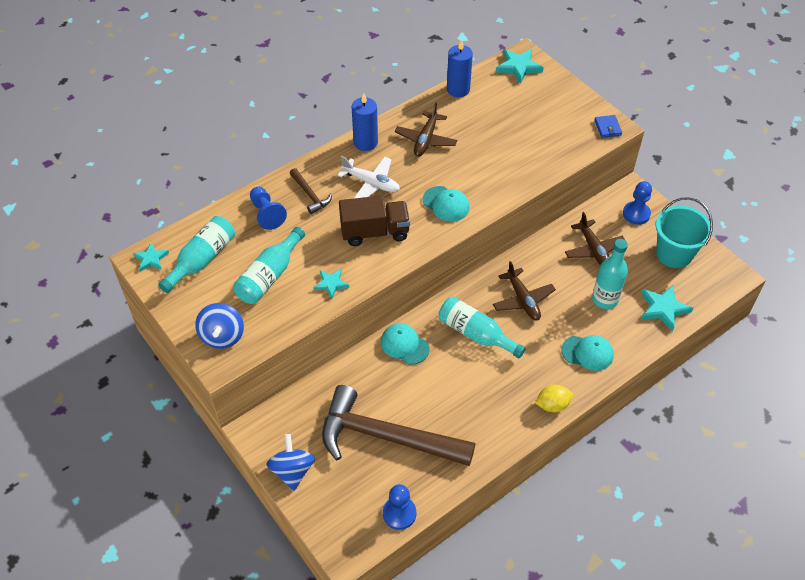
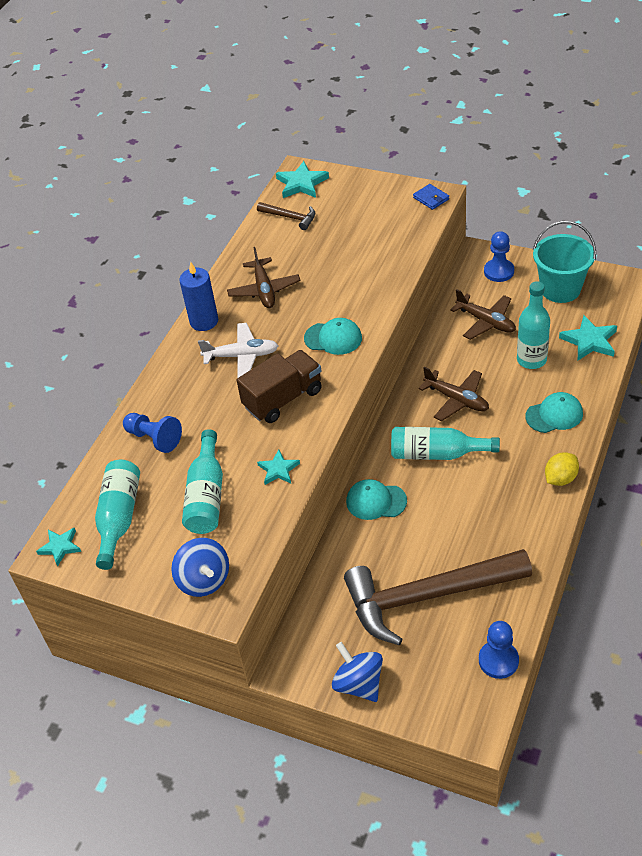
camera: 25 degrees left, 5 degrees down
(310, 195) = (186, 398): brown hammer -> brown hammer (290, 217)
(458, 89) = (258, 230): blue candle -> none

